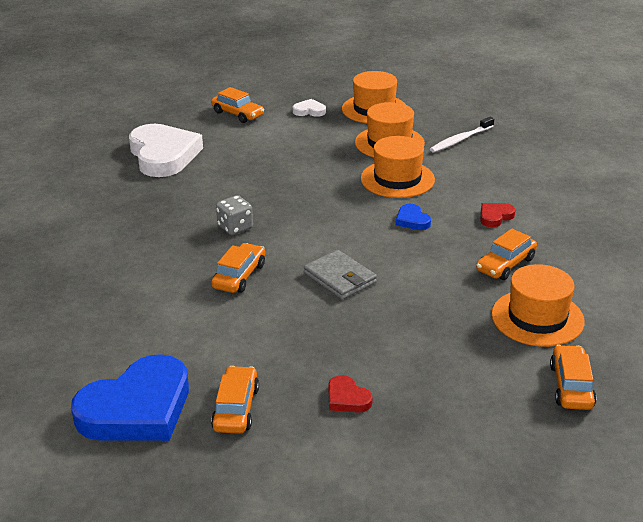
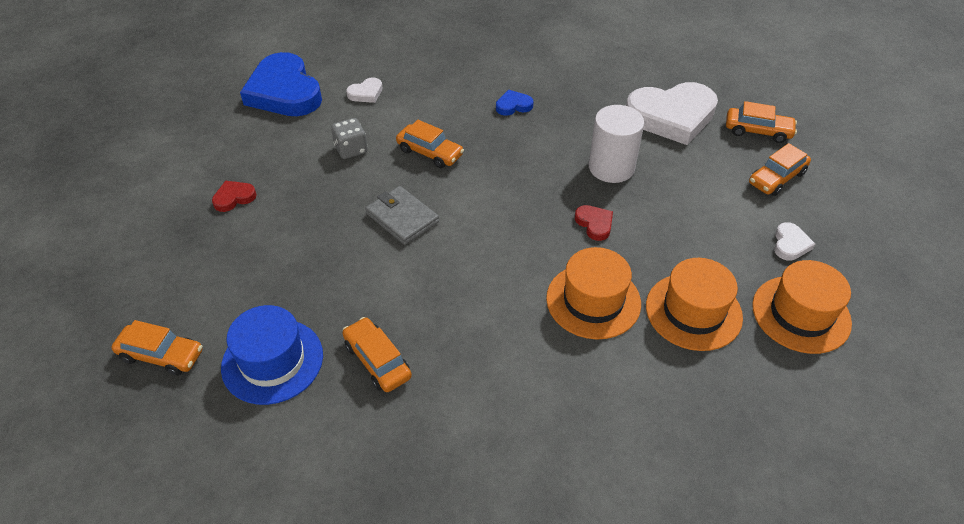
camera: 100 degrees right, 15 degrees up
(137, 338) = (366, 93): none -> white heart
(235, 227) = (514, 156): grey dice -> grey dice (351, 149)
(236, 408) = (257, 137): orange car -> orange car (758, 131)
(240, 179) = (611, 167): none -> white cylinder
(339, 278) = (402, 218): grey wallet -> grey wallet turned 75 degrees clockwise
(412, 220) = (494, 295): blue heart -> blue heart (513, 105)
(460, 140) = (700, 397): white toothbrush -> none
(495, 217) = (482, 380): red heart -> red heart (594, 224)
(537, 318) = (272, 361): orange hat -> blue hat

